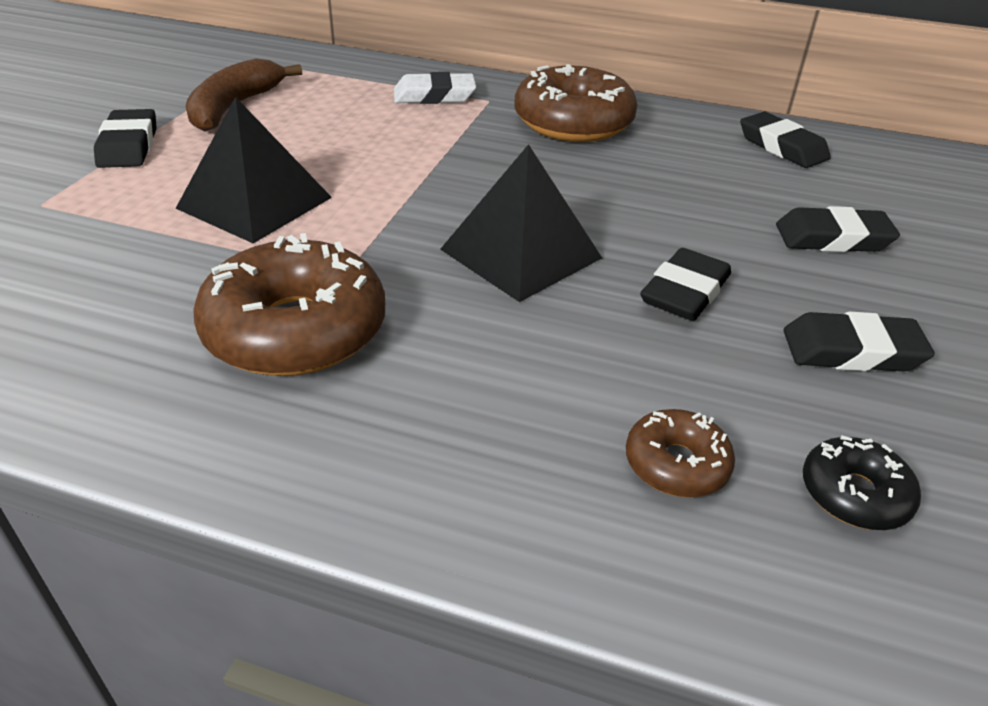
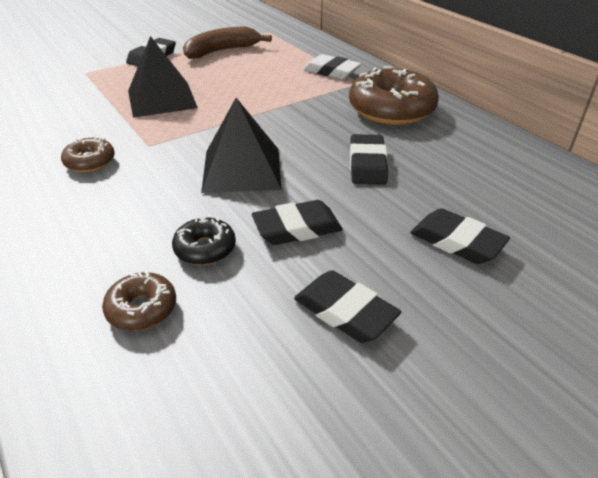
camera: 40 degrees right, 0 degrees up
(295, 330) = (90, 162): brown donut -> brown donut, size x0.49
(782, 147) = (523, 171): black eraser -> black eraser (367, 164)
(854, 494) = (204, 383): black donut -> black donut (205, 249)

